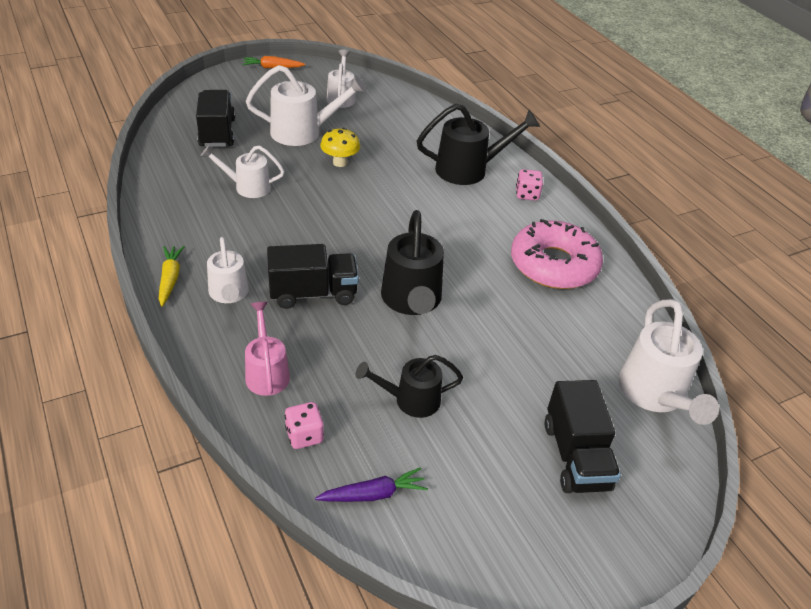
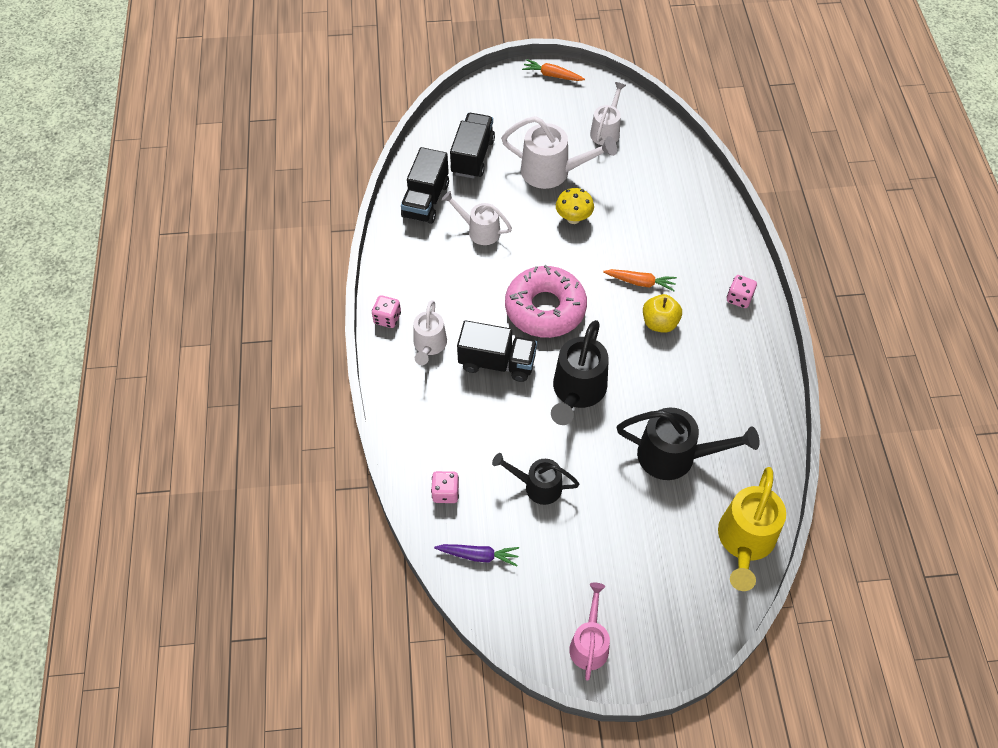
camera: 25 degrees right, 15 degrees up
(170, 279) = (387, 318): yellow carrot -> pink dice
(267, 372) = (435, 429): pink watering can -> pink watering can (589, 643)
(429, 199) = (640, 282): none -> orange carrot
(464, 227) = (659, 323): none -> yellow apple
(469, 169) = (696, 254): black watering can -> black watering can (676, 456)
(553, 265) = (724, 386): pink donut -> pink donut (545, 308)
(576, 456) = (647, 574): black truck -> black truck (426, 200)
(655, 395) = (744, 542): white watering can -> yellow watering can

